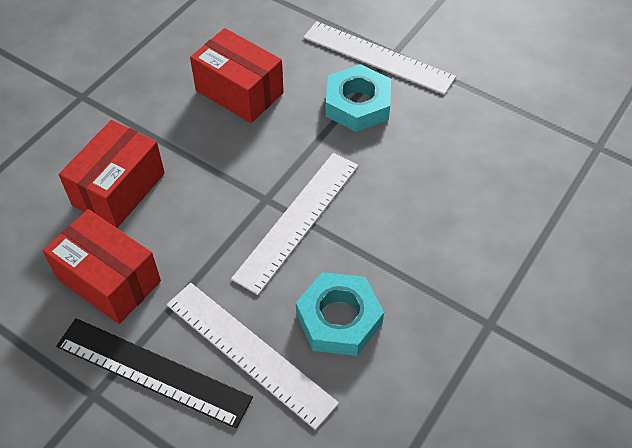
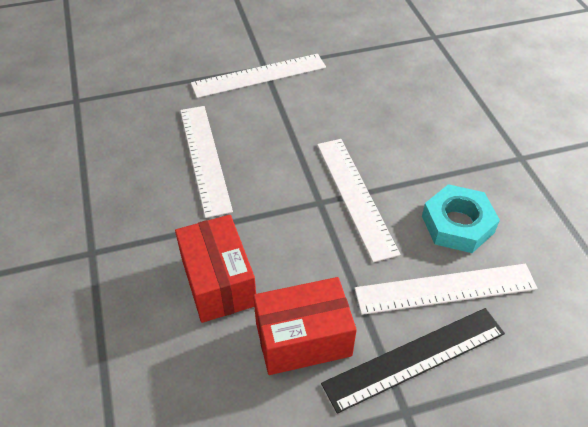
camera: 50 degrees left, 5 degrees down
(239, 92) = (205, 158): red box -> white ruler
(357, 104) = (288, 108): turquoise nut -> none

